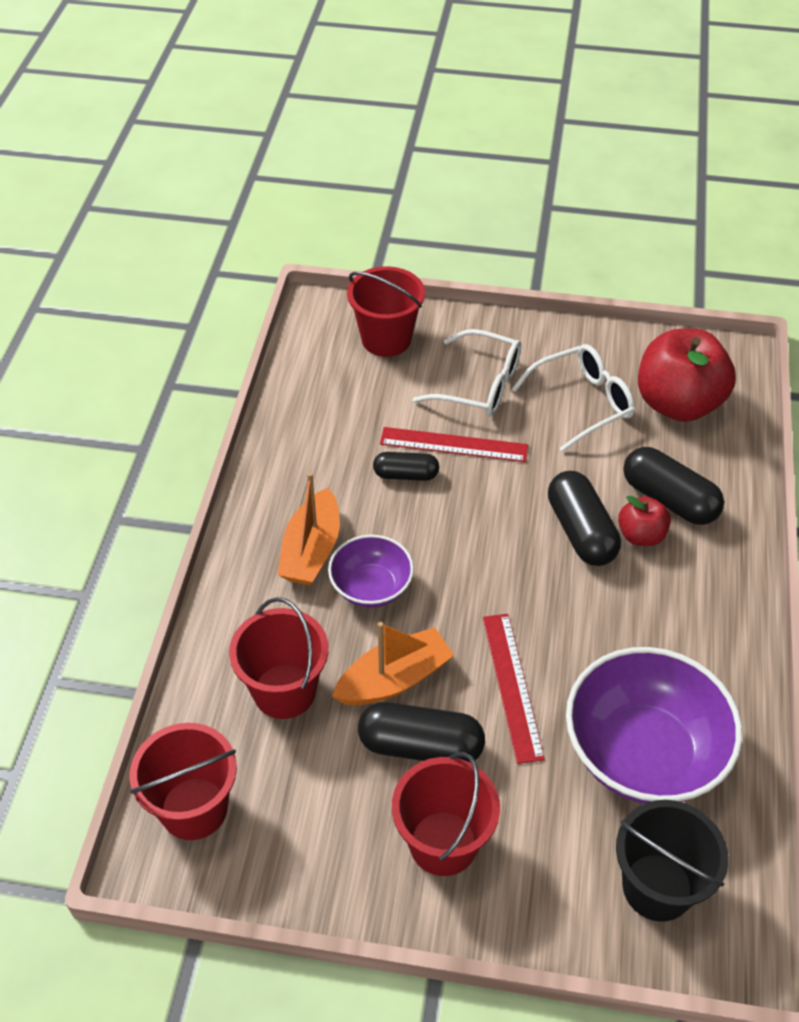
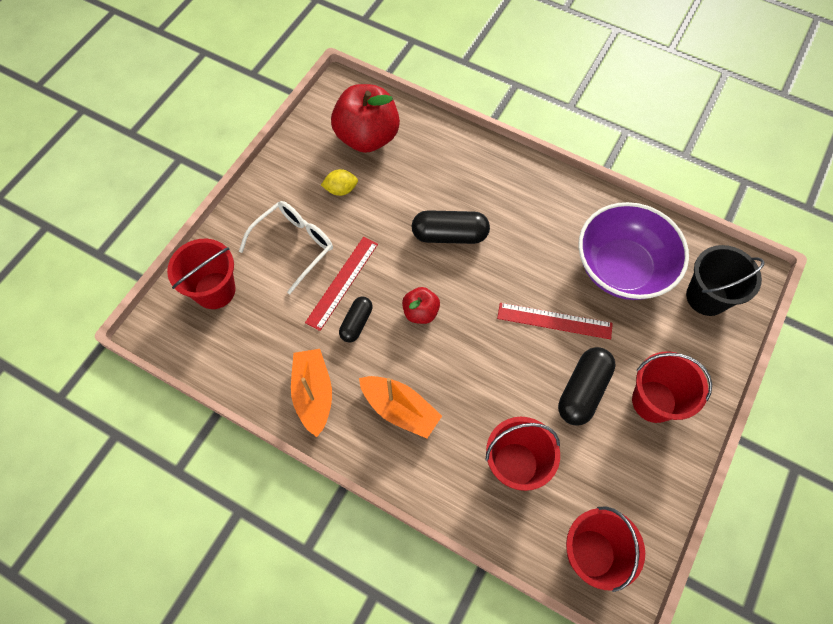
camera: 70 degrees left, 15 degrees up
(371, 587) = (448, 379): purple bowl -> none
(394, 679) = (528, 390): orange boat -> orange boat (313, 394)
(583, 403) = (341, 189): white glasses -> yellow lemon
(641, 535) = (466, 203): red apple -> red apple (420, 312)
(669, 499) = (444, 176): black capsule -> none

